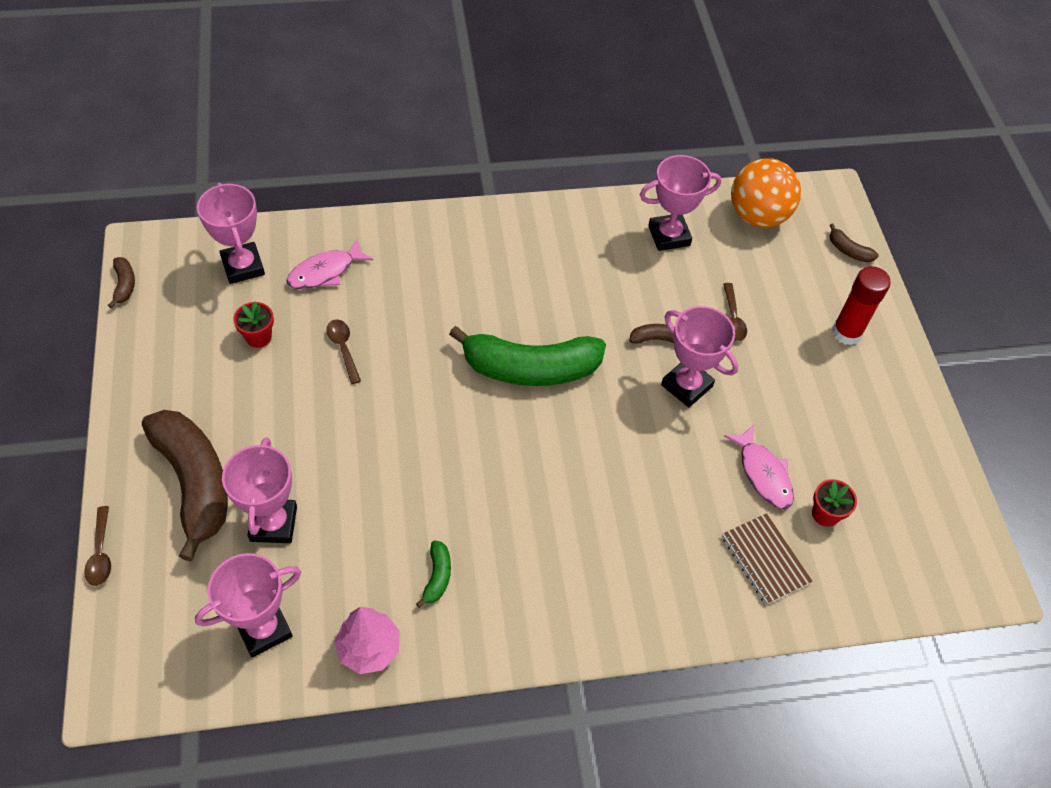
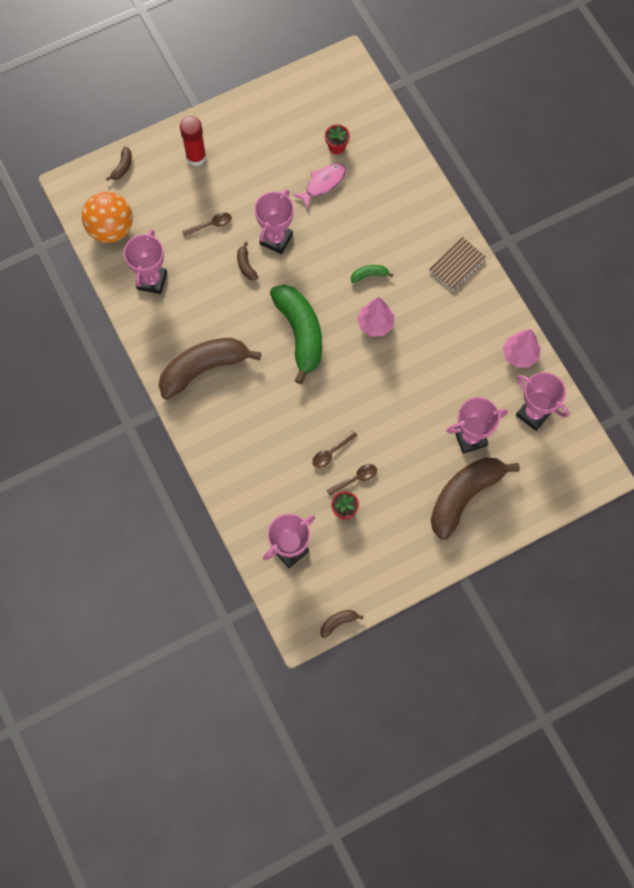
camera: 105 degrees left, 15 degrees up
(101, 553) = (530, 525): brown spoon -> brown spoon (355, 479)
(325, 272) = (273, 492): pink fish -> none
(437, 576) = (463, 336): green banana -> green banana (369, 275)
(506, 463) = (375, 324): none -> pink tree
(524, 252) = (203, 369): none -> brown banana
(669, 236) = (152, 280): pink trophy -> pink trophy turned 45 degrees clockwise
(765, 560) = (379, 172): brown notebook -> brown notebook (457, 265)

